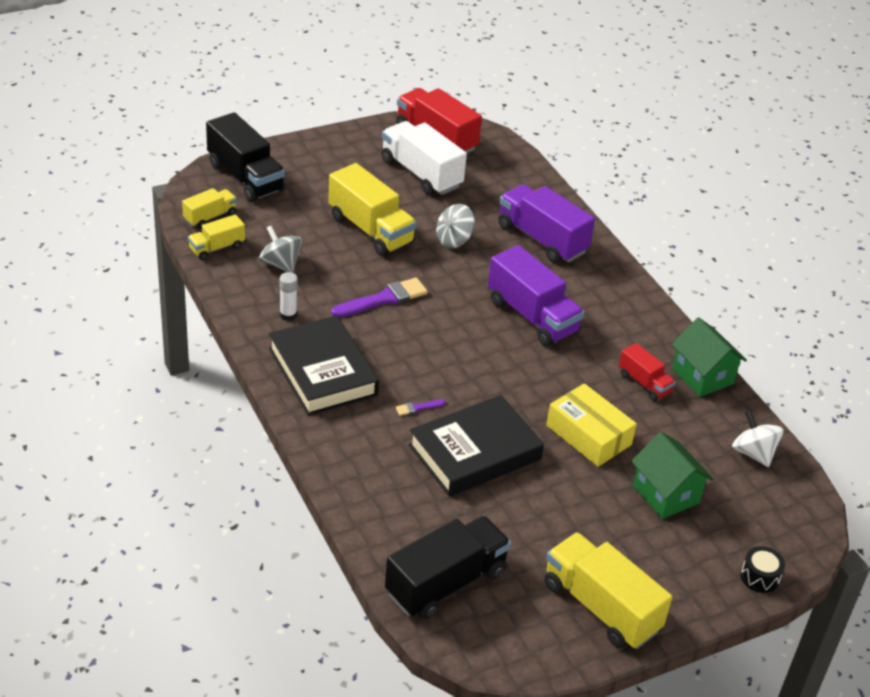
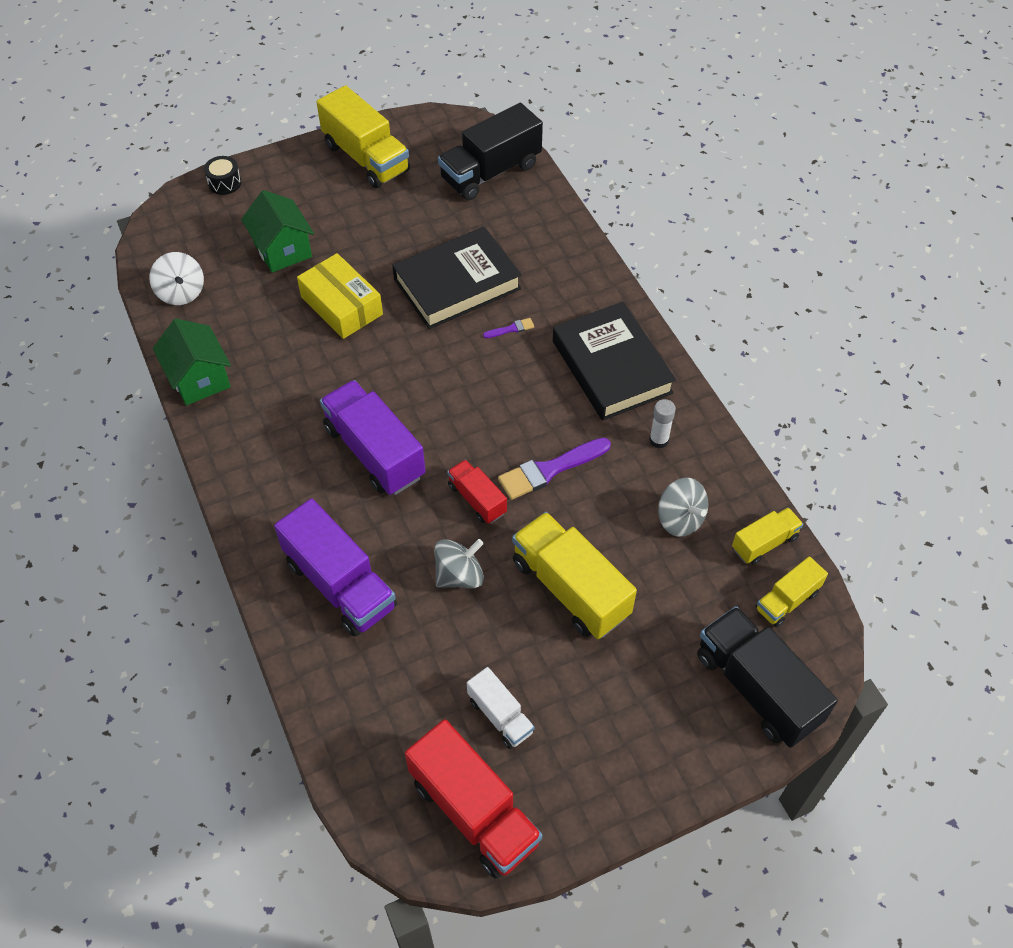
camera: 175 degrees left, 15 degrees up
(421, 174) = (500, 716): white truck -> white truck, size x0.54
(644, 383) = (267, 367): red truck -> red truck (477, 499)

